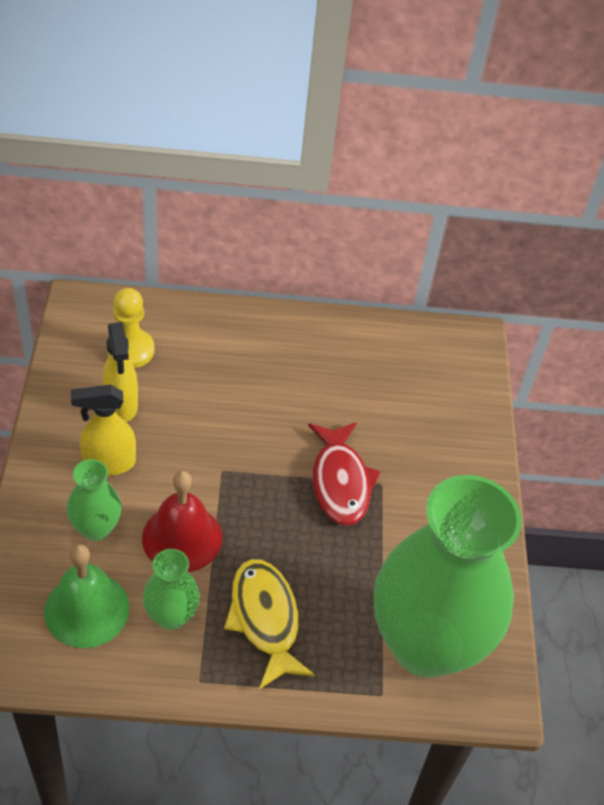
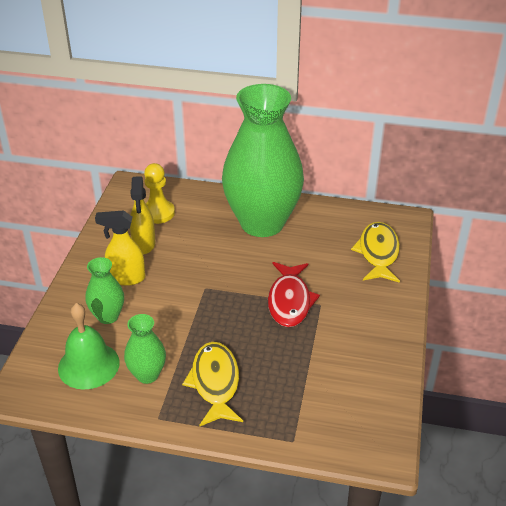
camera: 15 degrees right, 10 degrees down
(182, 537) = (167, 327): red bell -> none
(426, 644) = (334, 410): green vase -> green vase (262, 223)
(444, 396) = (378, 253): none -> yellow fish

